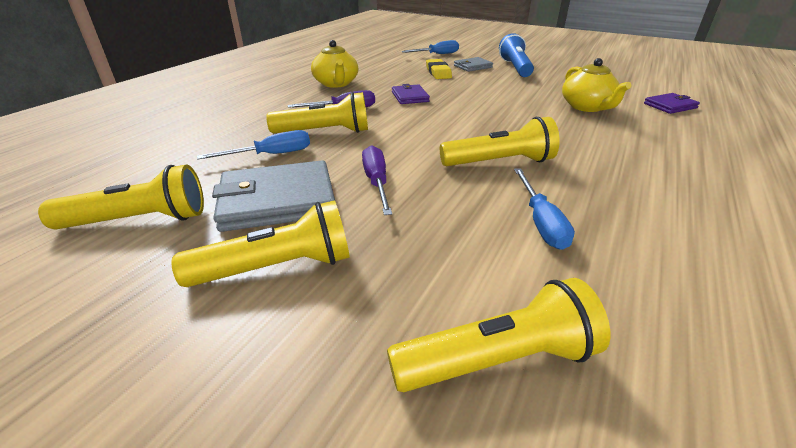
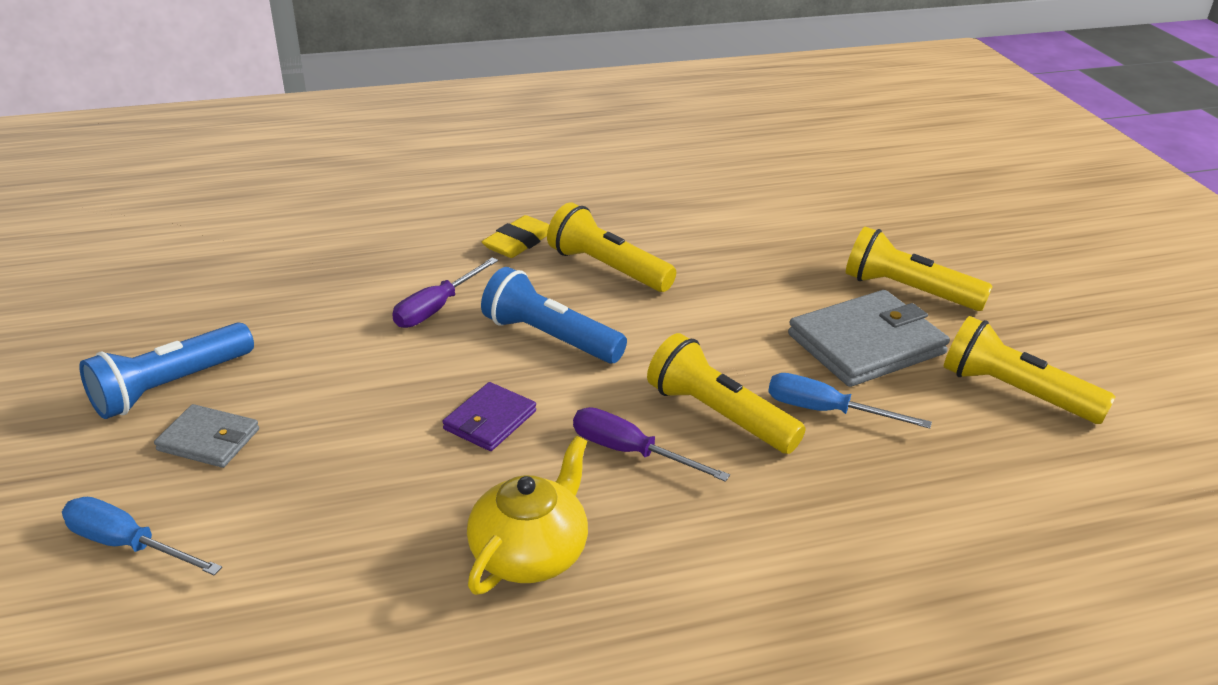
camera: 135 degrees left, 0 degrees up
(277, 200) = (866, 344): grey wallet -> grey wallet turned 60 degrees counterclockwise
(376, 182) = (752, 312): purple screwdriver -> purple screwdriver (436, 308)
(438, 72) = (303, 462): yellow eraser -> yellow eraser (518, 242)
(449, 123) = (550, 337): none -> blue flashlight
(498, 360) = (823, 199): yellow flashlight -> none
(541, 222) = (681, 221): blue screwdriver -> none
(587, 107) = (350, 265): yellow teapot -> none
(670, 106) = (276, 217): purple wallet -> none

